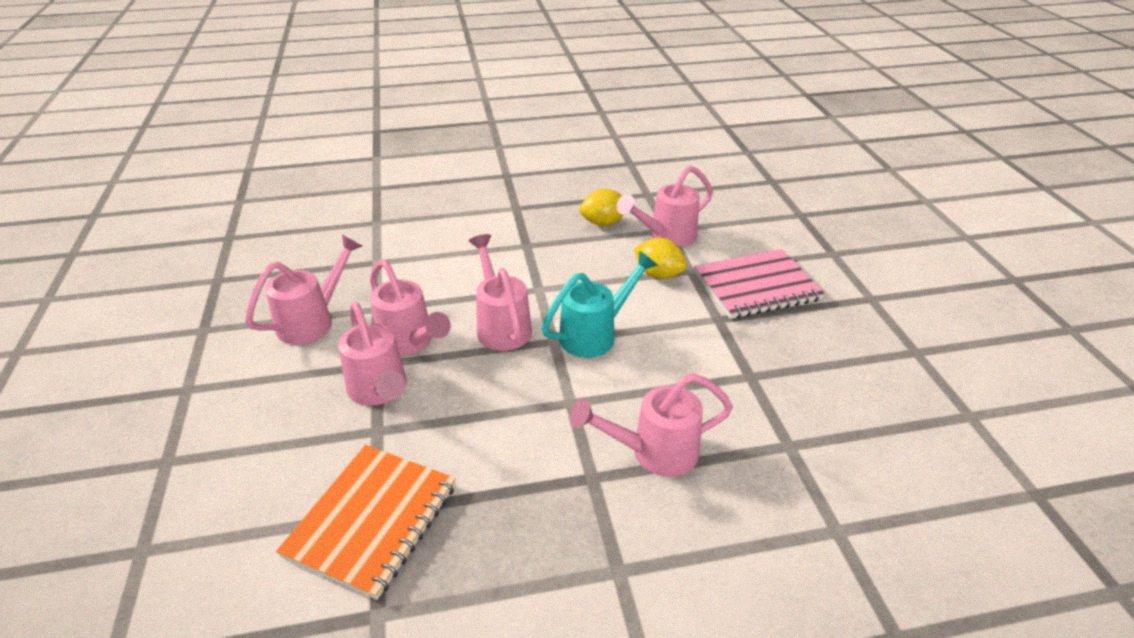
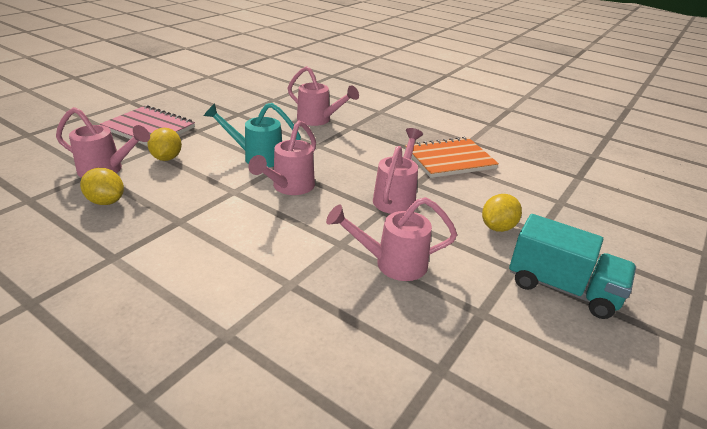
camera: 135 degrees left, 5 degrees down
(124, 398) = (562, 288): none -> turquoise truck
(226, 431) = (498, 227): none -> yellow lemon
(410, 343) = (349, 210): pink watering can -> none

